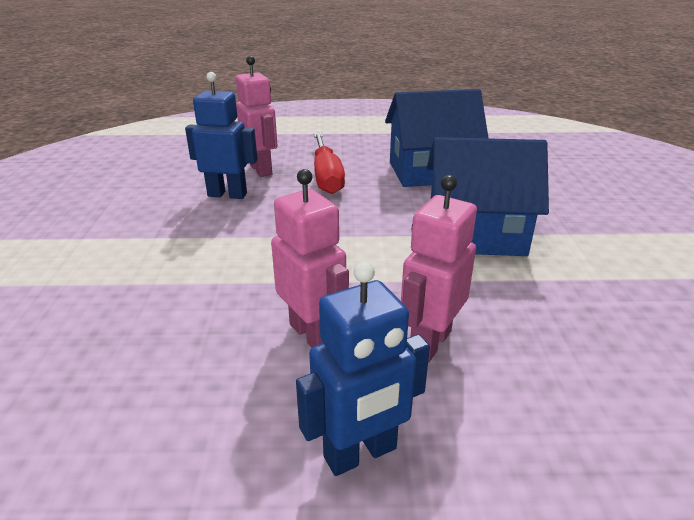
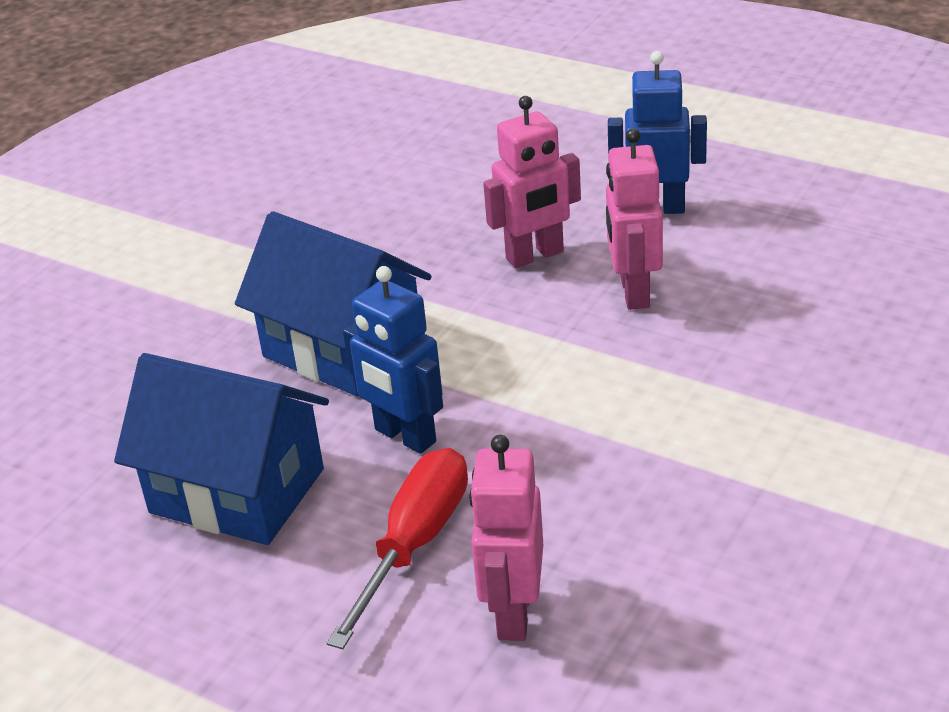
camera: 145 degrees left, 5 degrees up
(227, 194) = (614, 553): blue robot -> blue robot (404, 436)

